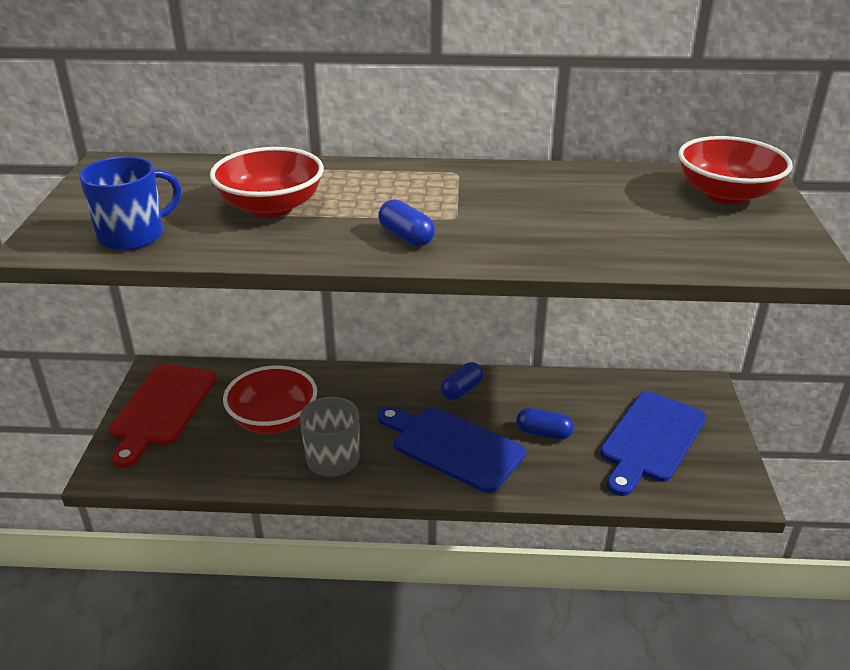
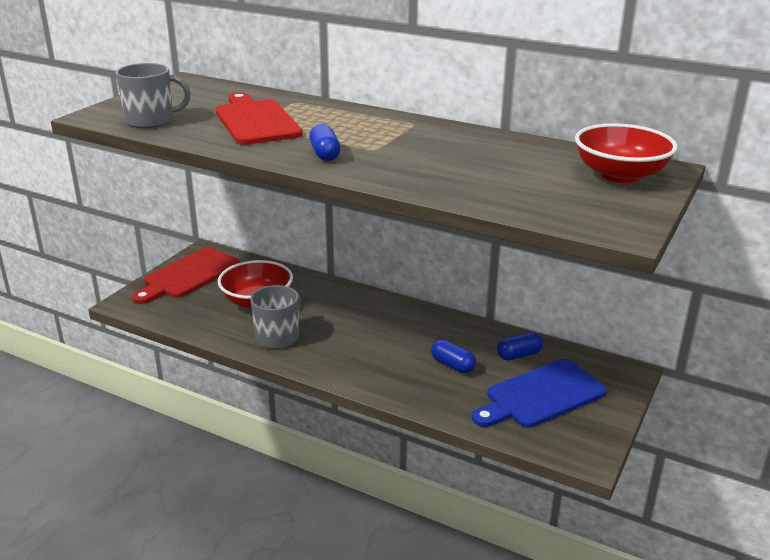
camera: 25 degrees right, 5 degrees down
(133, 235) = (151, 121): blue mug -> grey mug
(271, 207) = (255, 121): red bowl -> red cutting board
(452, 446) = (372, 354): blue cutting board -> none
(461, 390) = (412, 319): blue capsule -> blue capsule (519, 355)

